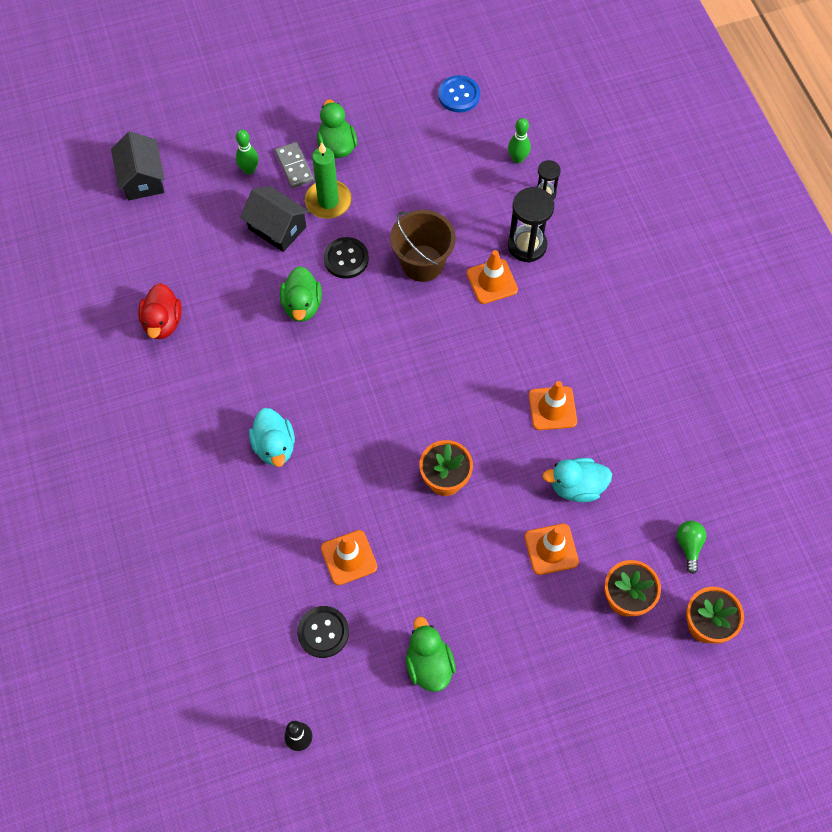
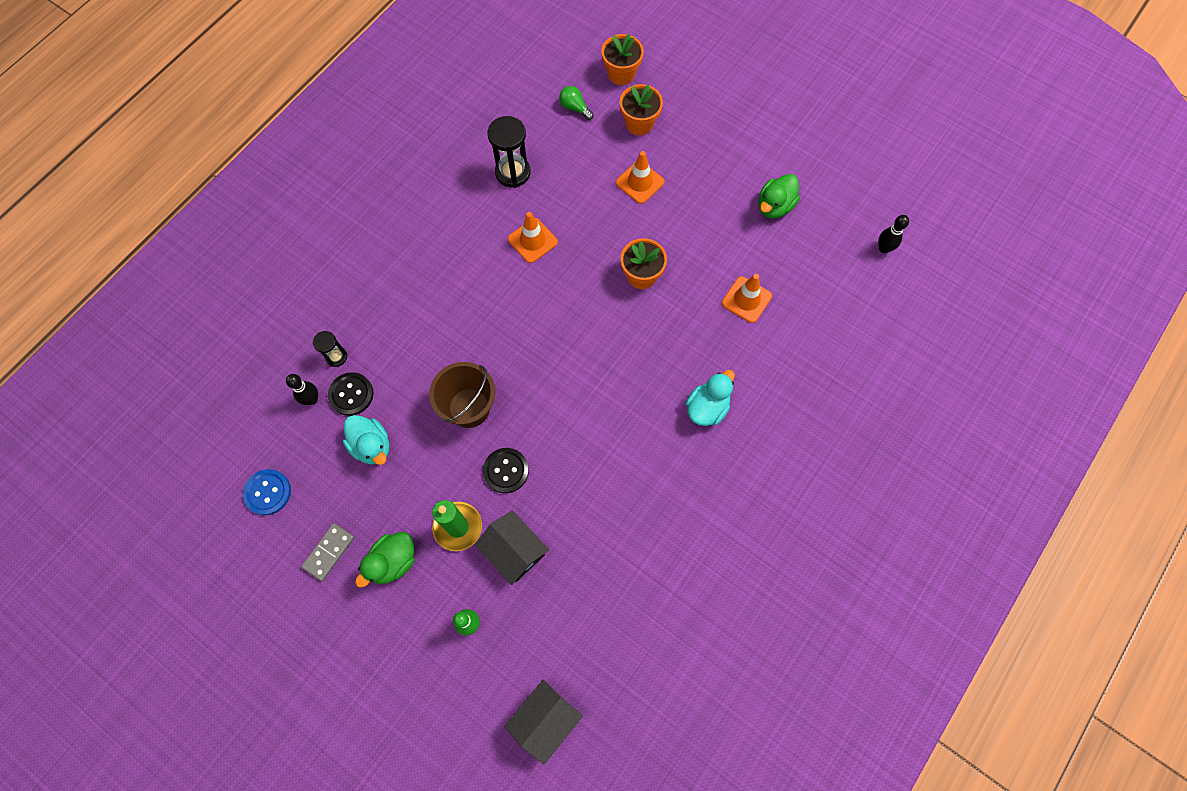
camera: 125 degrees left, 5 degrees up
(163, 322) = (671, 577): red duck -> none
(277, 228) = (514, 551): black house -> black house turned 45 degrees counterclockwise
(294, 166) = (440, 584): grey domino -> grey domino (329, 552)
(302, 305) = (574, 474): green duck -> none
(323, 632) = (808, 281): black button -> black button (351, 394)
(492, 281) = (451, 345): orange traffic cone -> none
(517, 159) = (312, 399): green bowling pin -> black bowling pin
(527, 245) = (398, 340): black hourglass -> black hourglass (513, 173)
(576, 487) = (582, 192): turquoise duck -> turquoise duck (372, 446)
(689, 546) = (574, 108): green light bulb -> green light bulb turned 75 degrees clockwise

